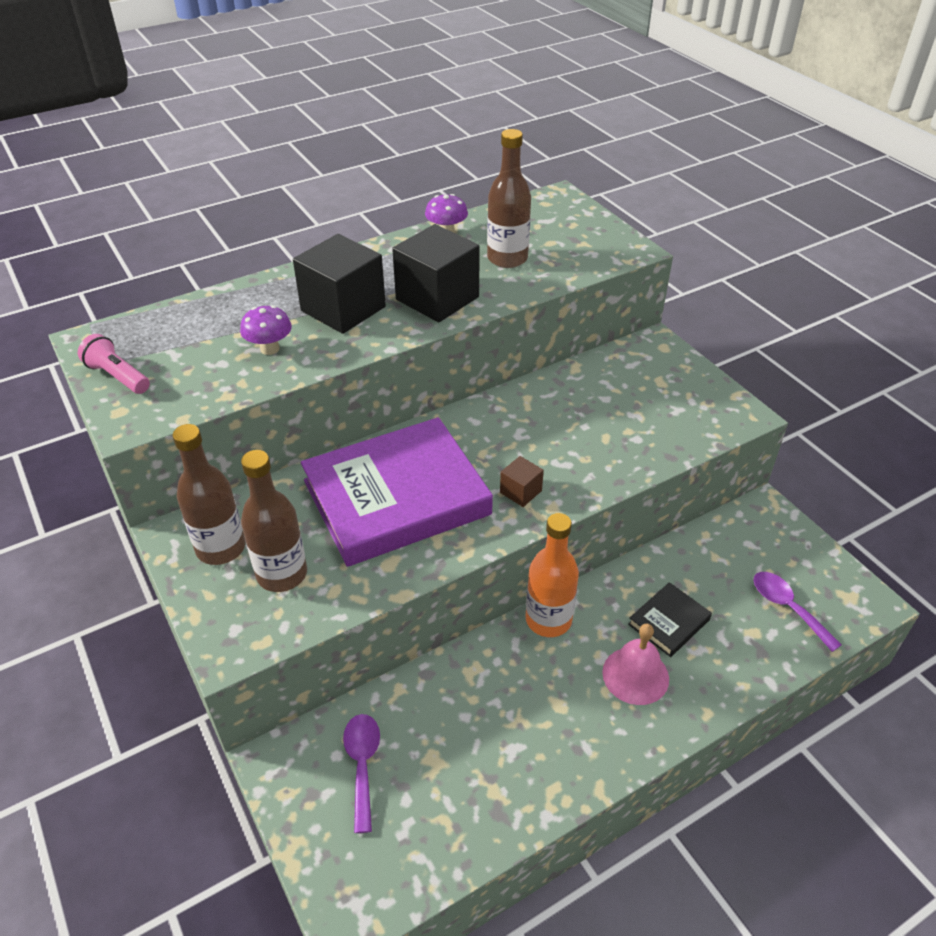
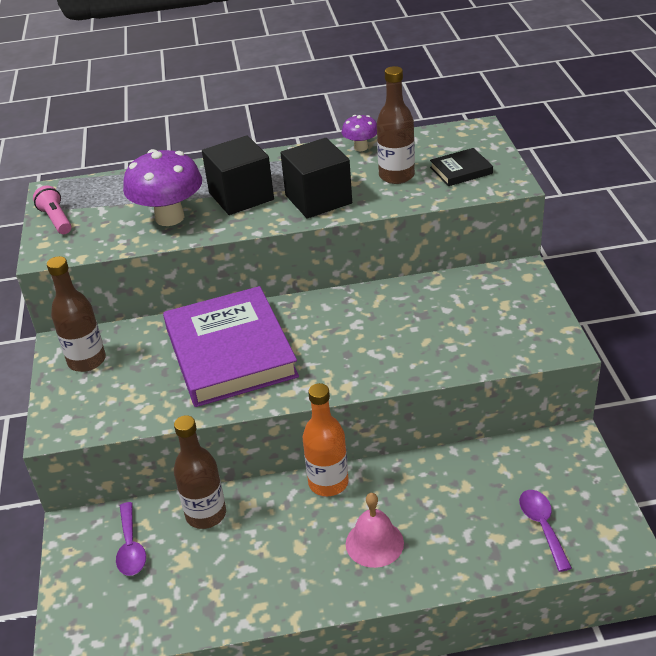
camera: 25 degrees right, 5 degrees down
(270, 349) = (169, 217): purple mushroom -> purple mushroom, size x1.93
(282, 574) = (117, 388): brown bottle -> brown bottle (206, 514)
(362, 765) = (131, 547): purple spoon -> purple spoon turned 150 degrees clockwise
(396, 497) = (230, 352): purple book -> purple book turned 75 degrees clockwise
(520, 491) = (328, 368): brown cube -> none
(669, 622) = (428, 510): black book -> black book (461, 170)

